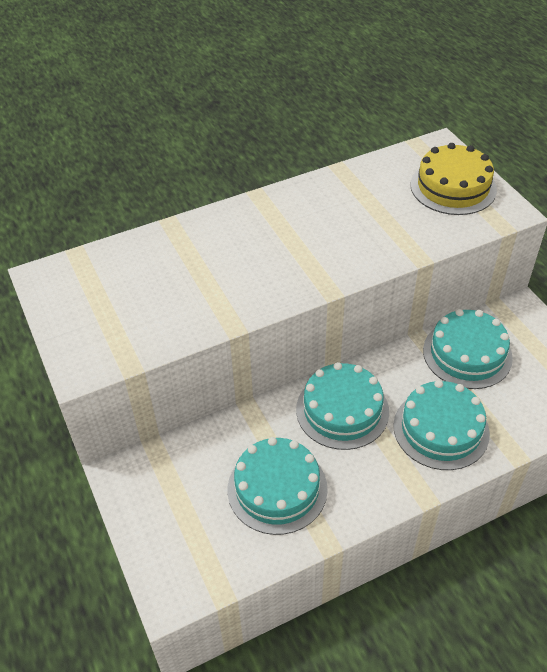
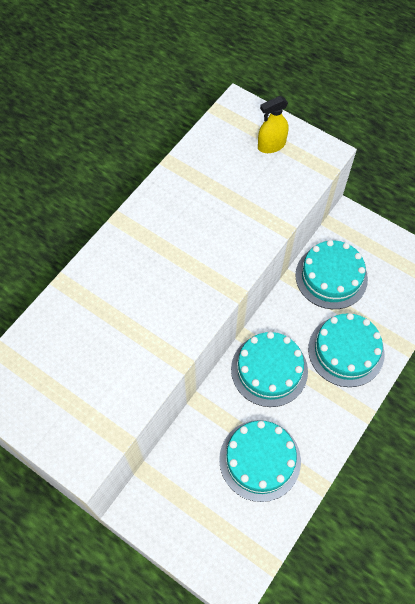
camera: 30 degrees left, 15 degrees up
(453, 187) = (271, 145): yellow cake -> yellow spray bottle

